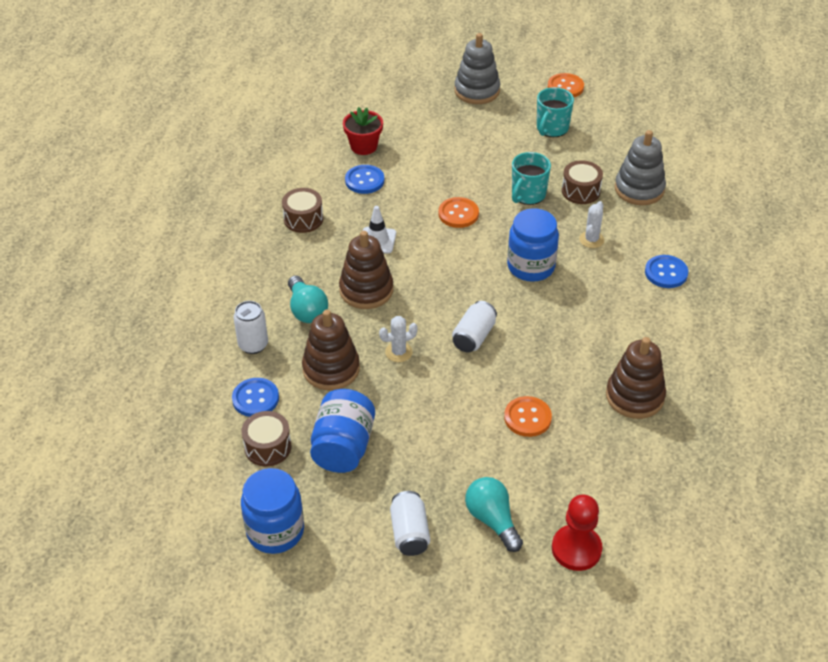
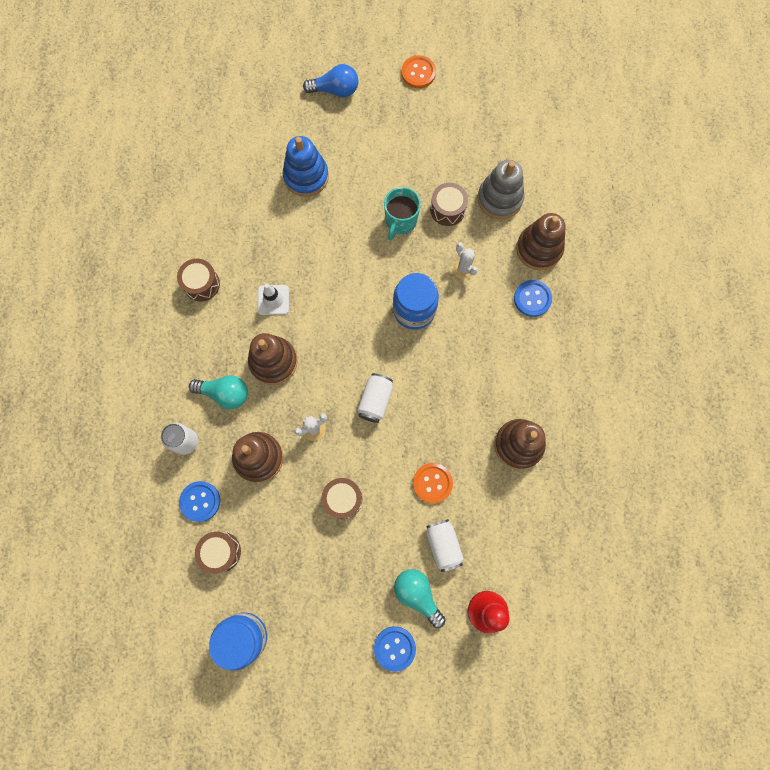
camera: 10 degrees left, 30 degrees up
(307, 310) = (225, 393): turquoise light bulb -> turquoise light bulb turned 45 degrees counterclockwise
(343, 447) = (284, 541): blue jar -> none
(364, 146) = (240, 181): red flower pot -> none
(364, 180) = (249, 226): blue button -> blue button (394, 648)
(409, 533) = (353, 619): white can -> white can (443, 545)
(419, 418) = (343, 499): none -> brown drum
(433, 150) = (306, 176): none -> blue stacking toy
(458, 214) = (341, 255): orange button -> none
(477, 91) = (335, 90): grey stacking toy -> blue light bulb
(552, 128) = (412, 131): turquoise mug -> none
(591, 240) = (463, 269): white cactus -> white cactus turned 45 degrees counterclockwise
(678, 233) = (539, 249): none -> brown stacking toy

